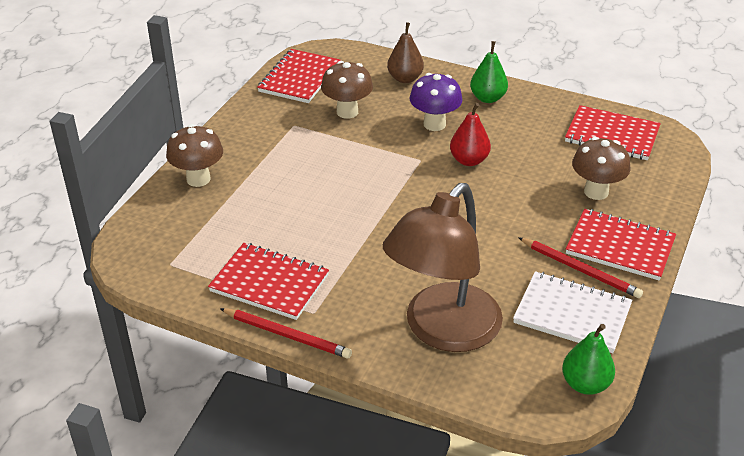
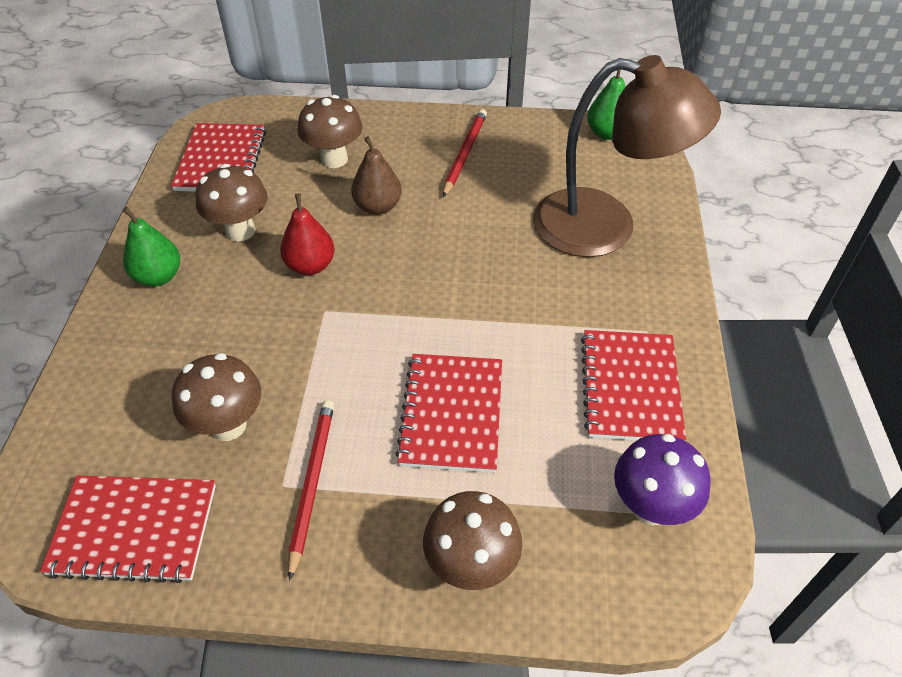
camera: 110 degrees left, 10 degrees up
(287, 335) = (694, 343): red pencil -> red pencil (312, 483)
(405, 78) = (117, 379): brown pear -> brown pear (378, 207)
(434, 124) = (237, 316): purple mushroom -> purple mushroom (650, 507)
(521, 135) = (240, 231): none -> brown mushroom
(572, 314) = (529, 151): white notebook -> none
(620, 246) = (417, 134): red notebook -> red notebook (452, 414)

